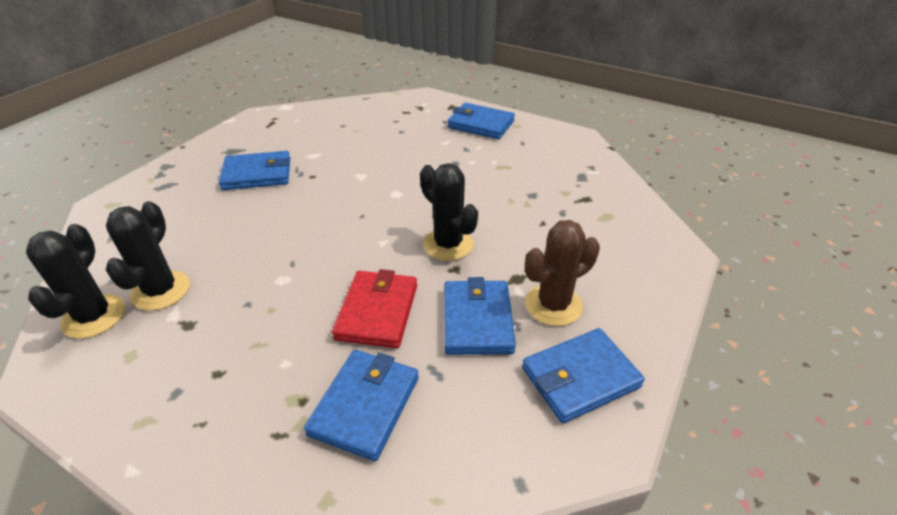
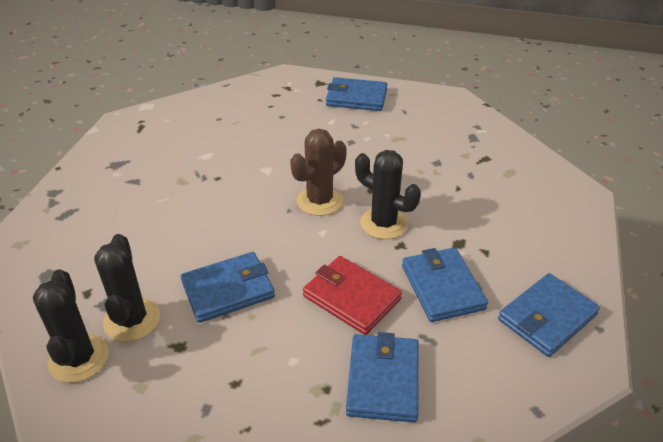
camera: 15 degrees left, 0 degrees up
(257, 174) = (159, 185): blue wallet -> blue wallet (228, 290)
(377, 311) = (351, 297): red wallet -> red wallet turned 45 degrees counterclockwise
(553, 305) = (499, 261): brown cactus -> brown cactus (319, 201)

